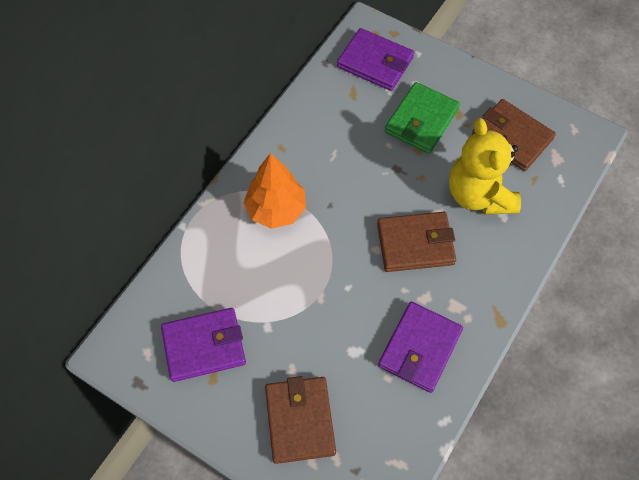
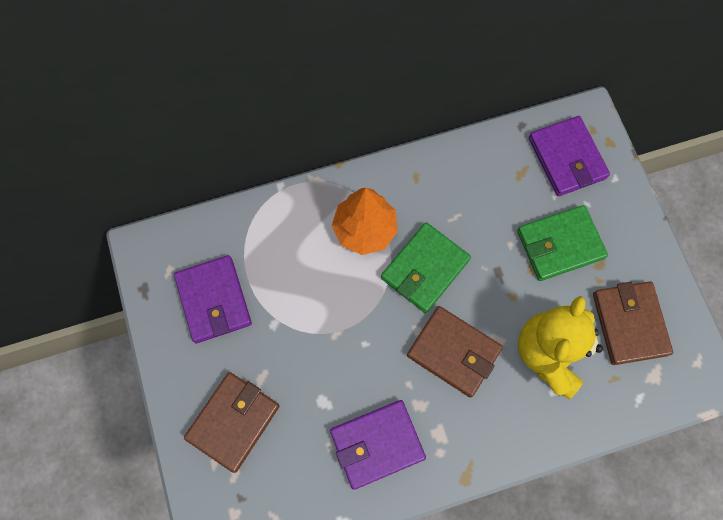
camera: 40 degrees right, 10 degrees up
(204, 346) = (214, 300): purple wallet -> purple wallet turned 45 degrees clockwise
(344, 204) = (425, 269): none -> green wallet

